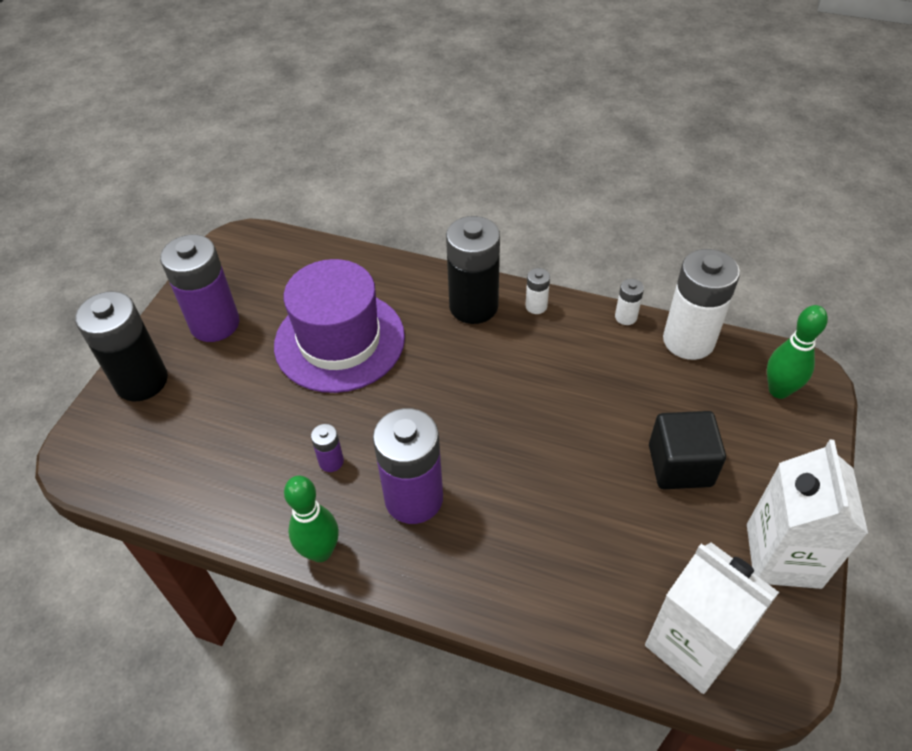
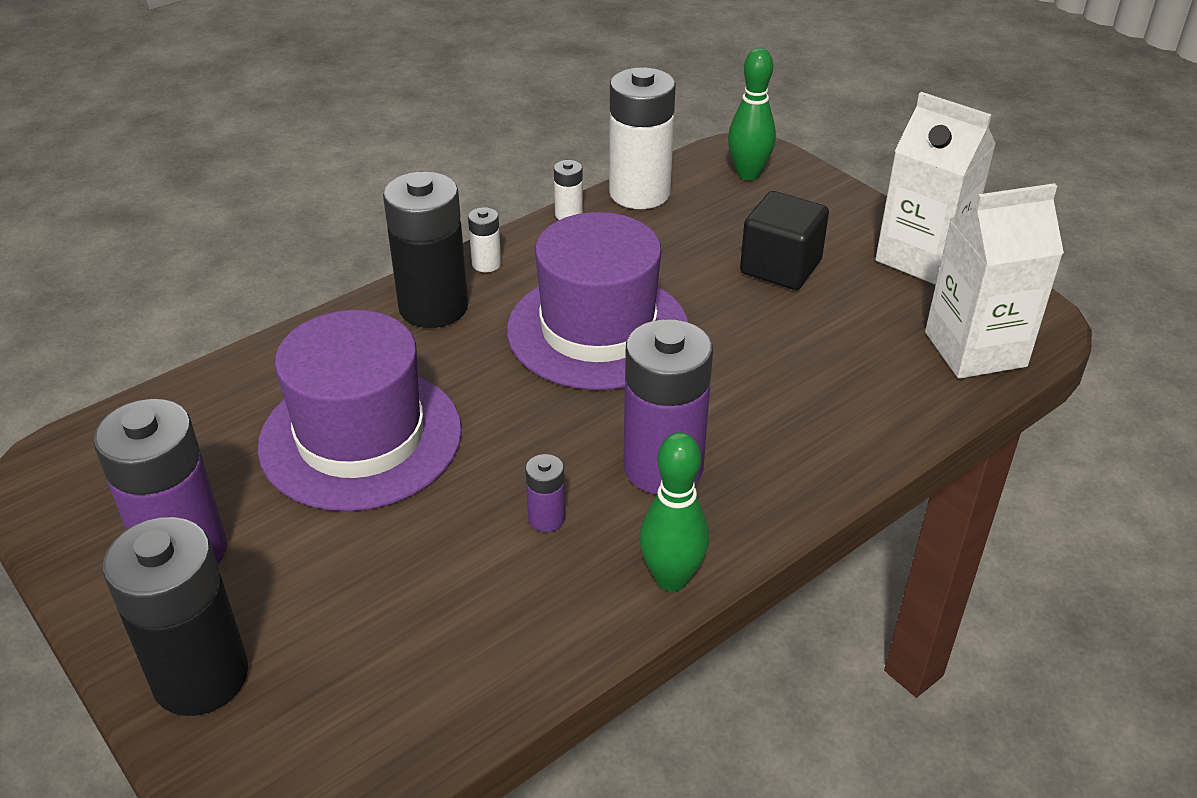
camera: 60 degrees left, 10 degrees down
(518, 396) = (598, 330): none -> purple hat

